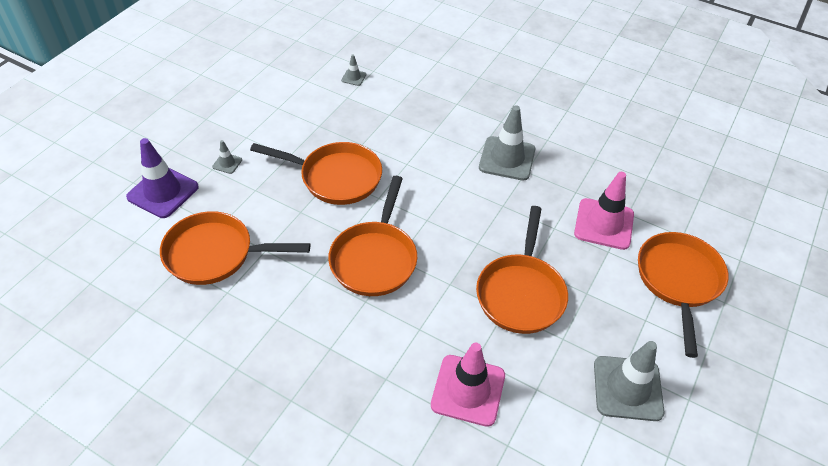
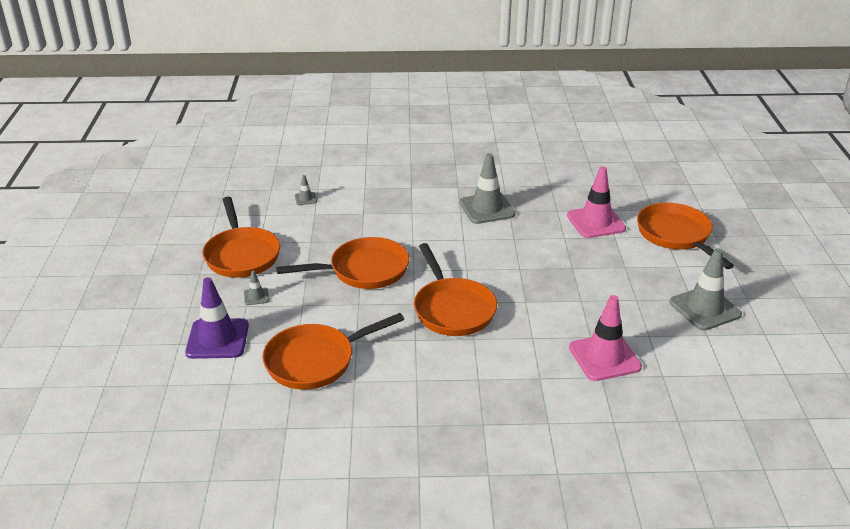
camera: 30 degrees left, 15 degrees down
(521, 293) = (581, 285): orange pan -> orange pan (241, 255)

